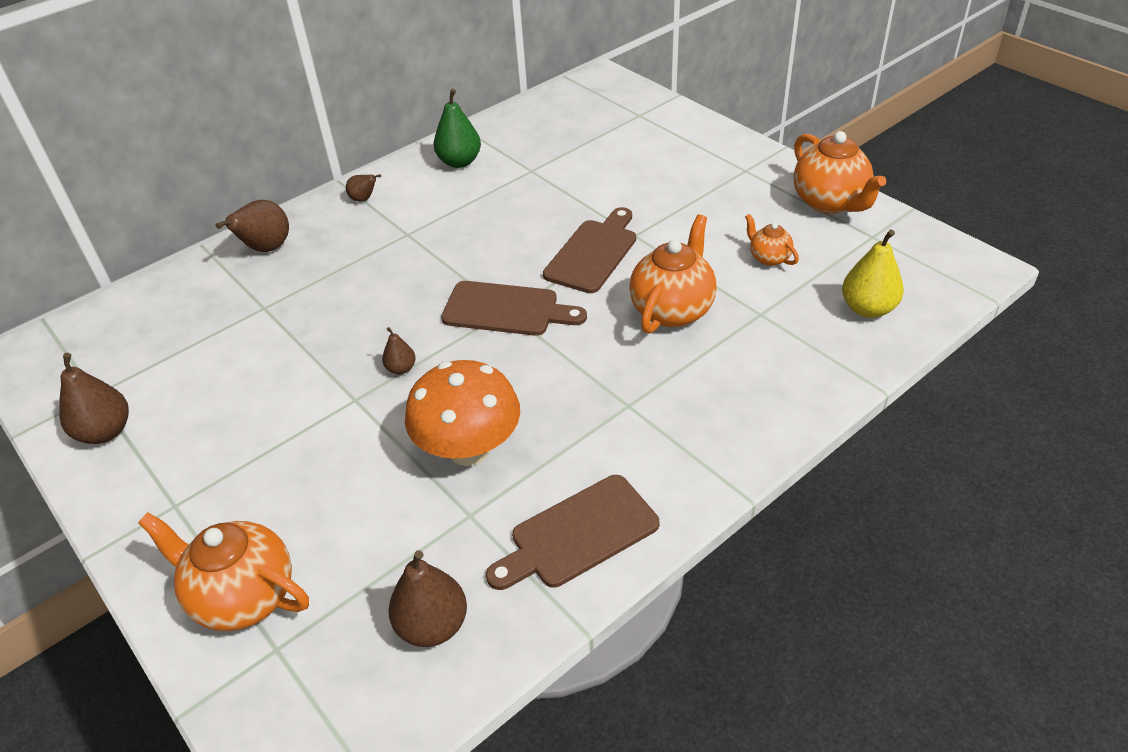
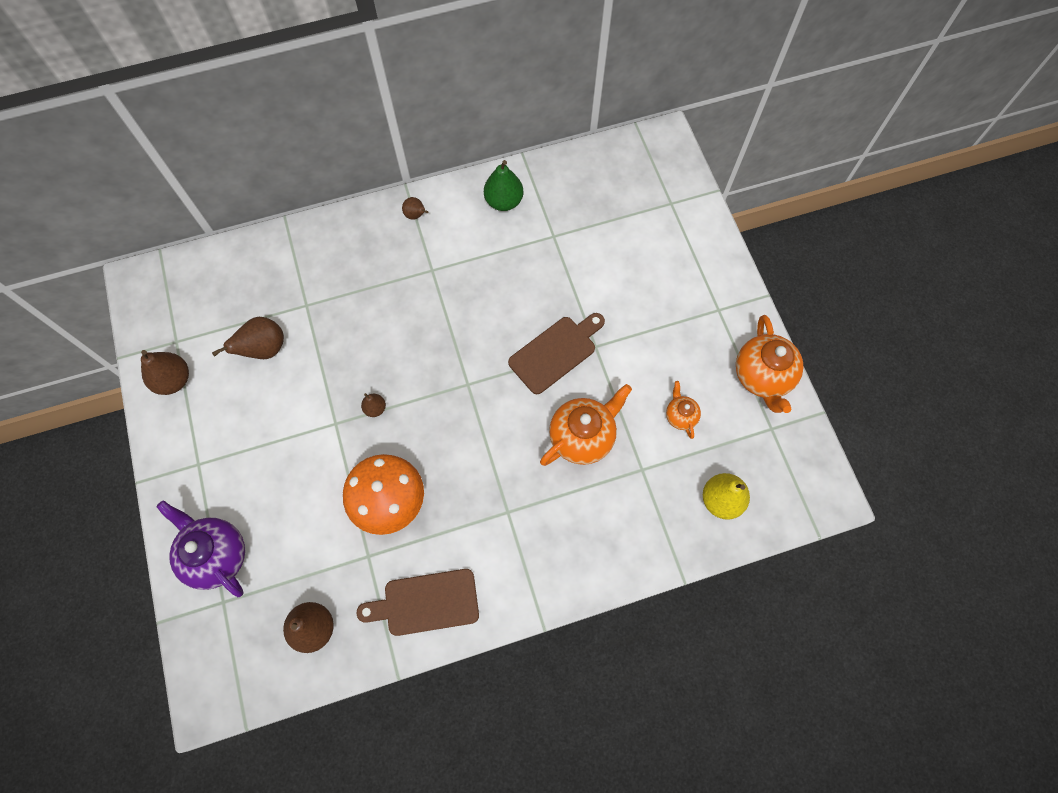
camera: 20 degrees right, 25 degrees up
(243, 596) = (216, 555): orange teapot -> purple teapot
(266, 249) = (327, 241): brown pear -> brown pear (264, 349)
(506, 309) = (468, 383): brown cutting board -> none

